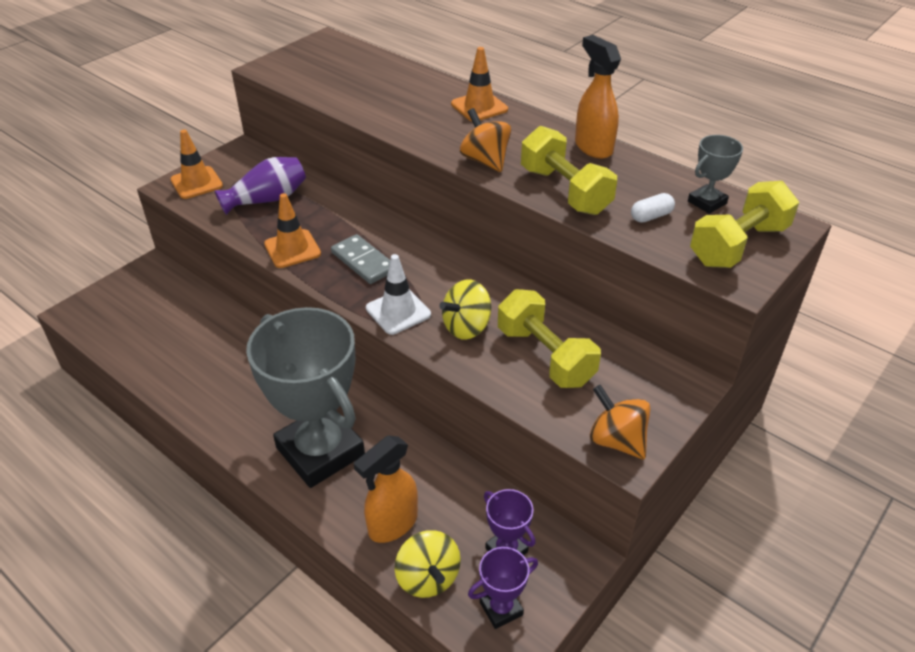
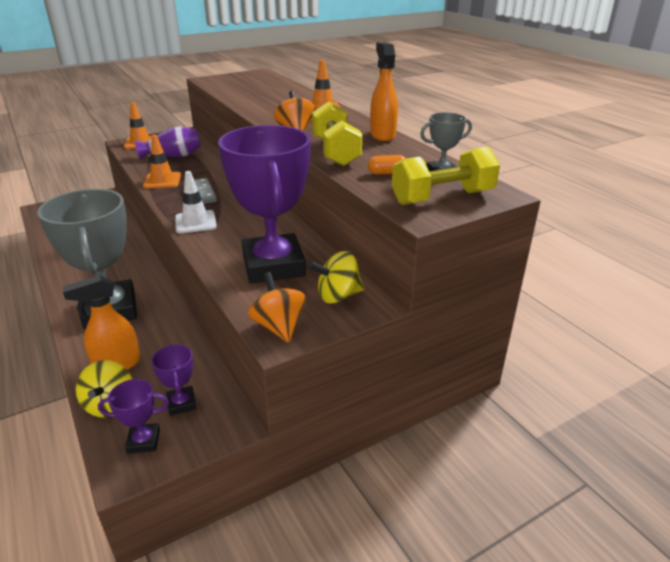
camera: 20 degrees right, 10 degrees down
(466, 327) = (233, 239): yellow spinning top -> yellow spinning top (338, 296)
(545, 356) = (273, 265): yellow dumbbell -> purple trophy
(651, 216) = (387, 173): white capsule -> orange capsule

